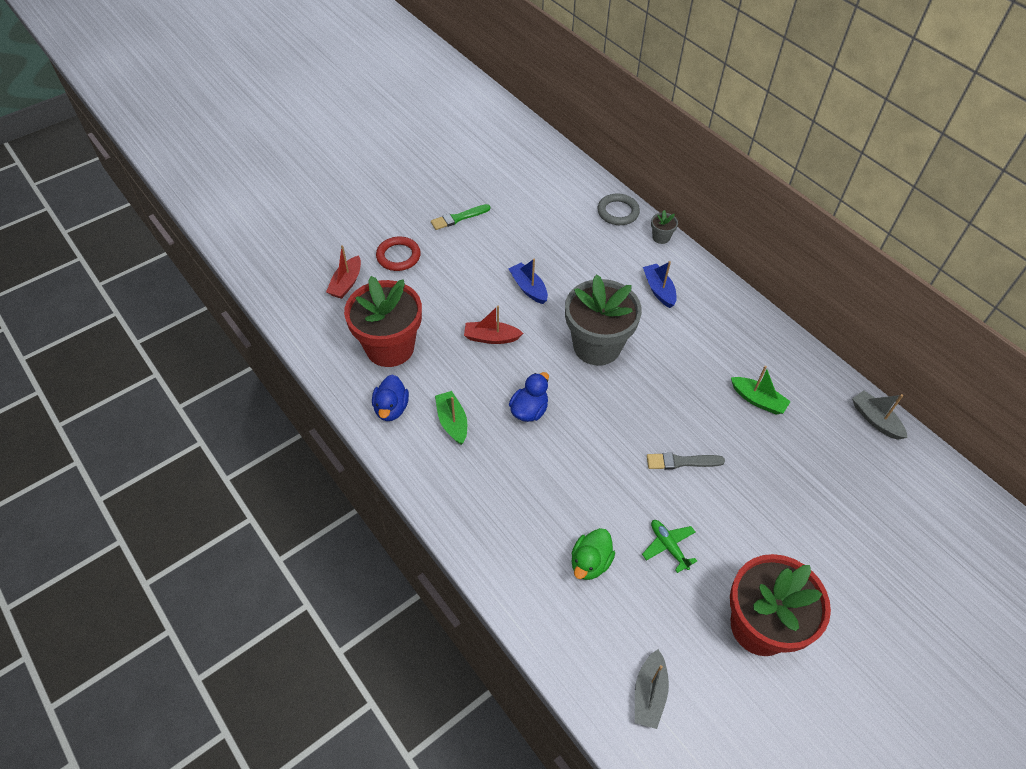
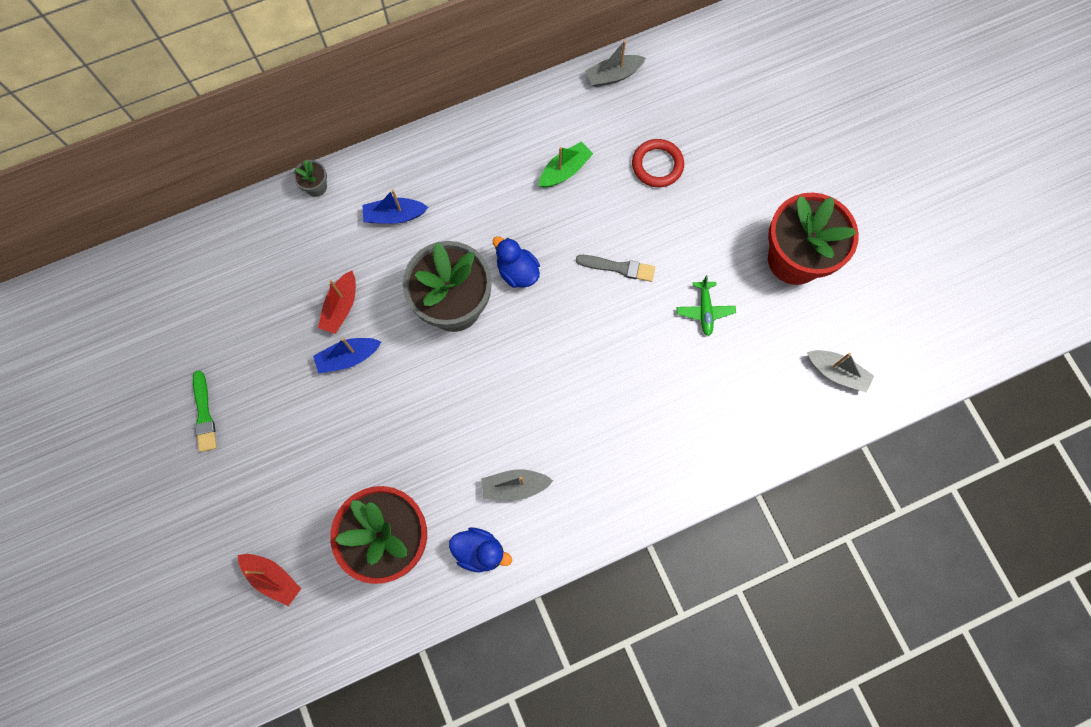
camera: 75 degrees left, 20 degrees up
(398, 256) = (247, 504): red ring -> red ring (657, 165)
(452, 422) = (515, 486): green boat -> grey boat
(491, 338) = (410, 418): red boat -> red boat (341, 307)
(529, 410) = (520, 400): blue duck -> blue duck (517, 272)
(590, 562) = (707, 387): green duck -> none
(618, 212) = (259, 221): grey ring -> none
(668, 546) = (705, 310): green plane -> green plane turned 75 degrees counterclockwise
(681, 462) = (618, 267): grey brush -> grey brush turned 90 degrees counterclockwise

